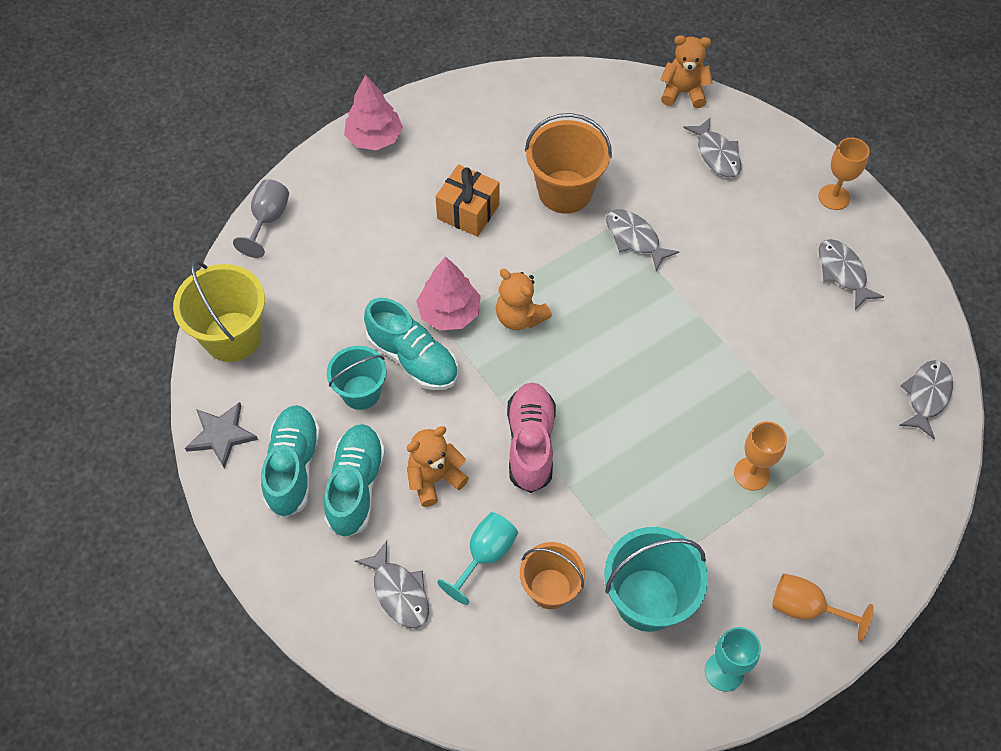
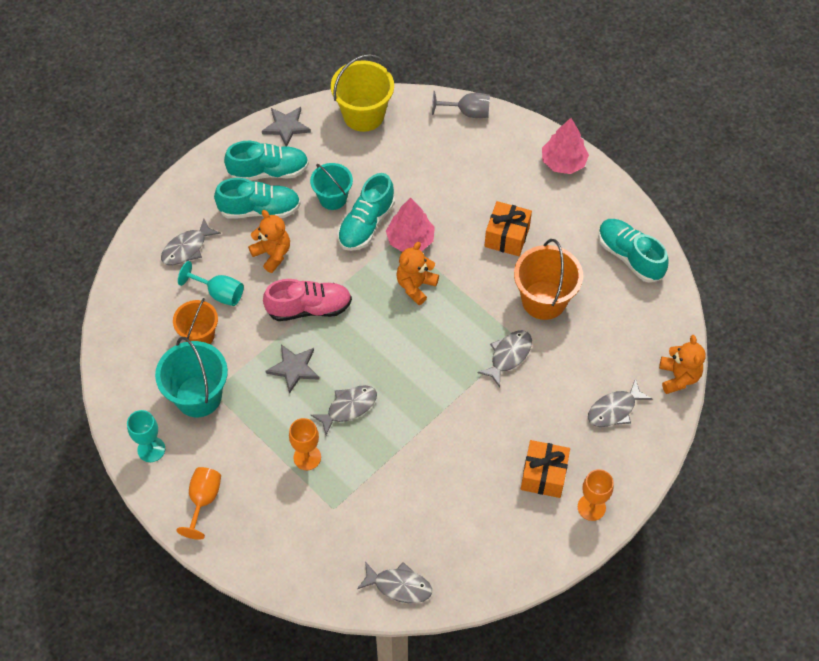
camera: 80 degrees right, 0 degrees up
(522, 103) = (630, 256): none -> turquoise shoe
(620, 473) = (294, 368): none -> grey star
(792, 233) = (543, 475): none -> orange gift
(843, 272) = (510, 517): grey fish -> grey fish (348, 407)

